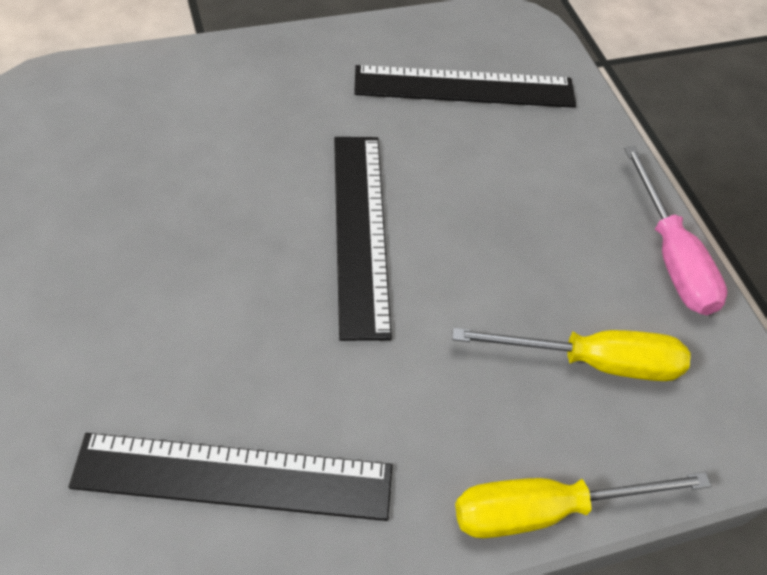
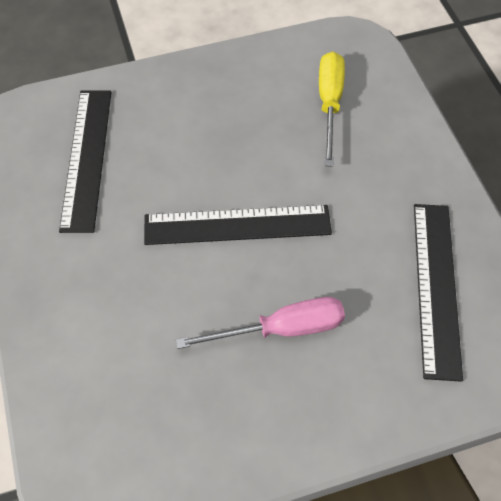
camera: 85 degrees left, 5 degrees up
(547, 510) = (426, 133): yellow screwdriver -> none
(670, 256) = (246, 57): pink screwdriver -> pink screwdriver (281, 329)

